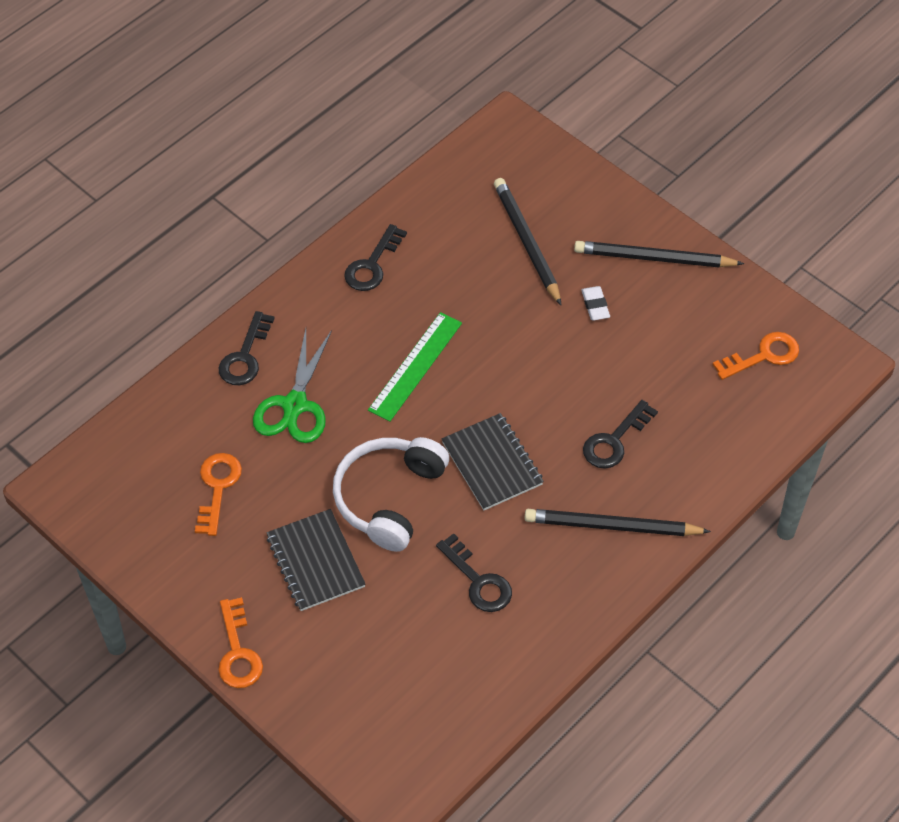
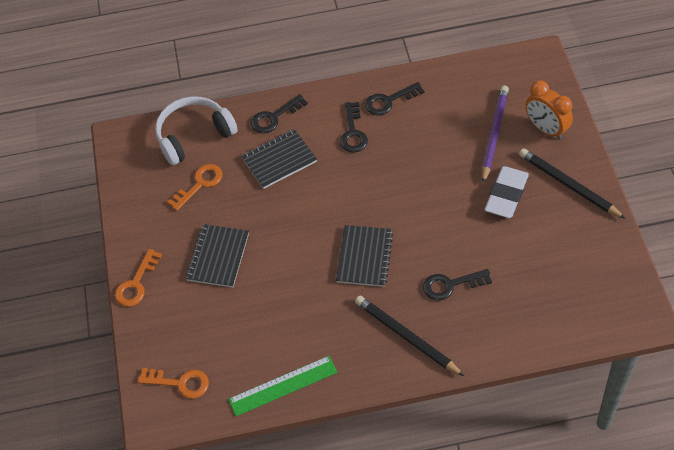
camera: 40 degrees right, 0 degrees up
(295, 405) = (279, 160): green scissors -> black notebook
(389, 498) = (288, 243): white headphones -> white headphones (194, 136)
(415, 366) = (366, 174): green ruler -> green ruler (283, 385)
(478, 581) = (300, 322): black key -> black key (353, 132)
(527, 242) = (494, 134): black pencil -> purple pencil
(580, 207) = (546, 129): none -> orange clock
(595, 305) = (506, 195): white eraser -> white eraser, size x1.96
(763, 356) = (592, 285): orange key -> orange key (180, 383)

